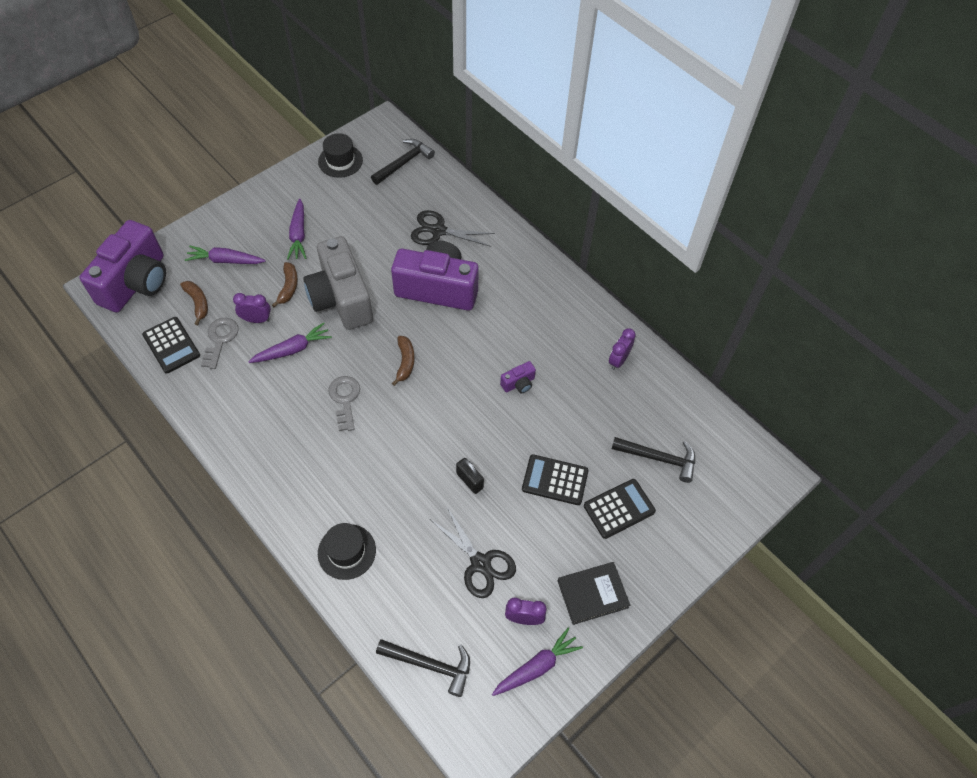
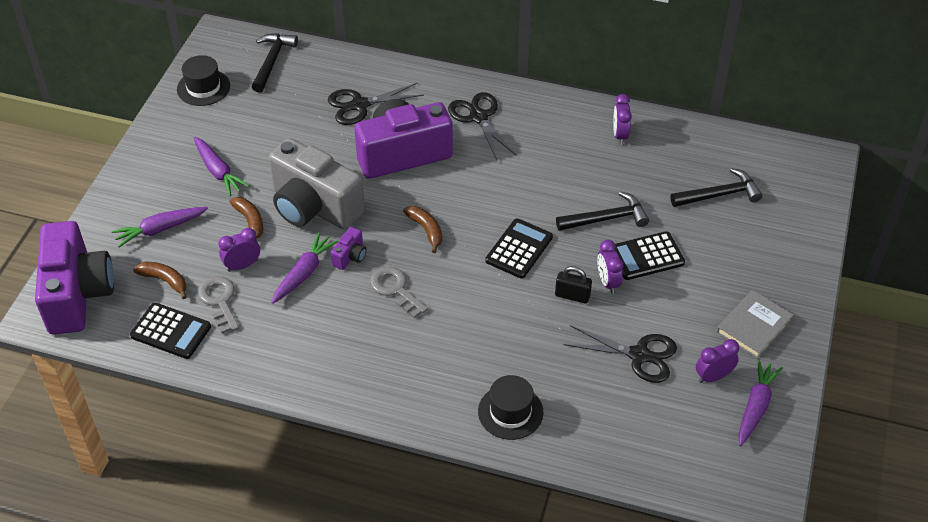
camera: 30 degrees left, 10 degrees down
(430, 665) = (665, 457): black hammer -> black hammer (607, 218)
(506, 485) = (607, 282): none -> purple clock
(518, 286) = (478, 117): none -> black scissors
(518, 383) = (548, 196): purple camera -> purple camera (350, 256)
(592, 594) = (753, 326): black book -> grey book
(619, 509) = (719, 250): black calculator -> black calculator (519, 249)

